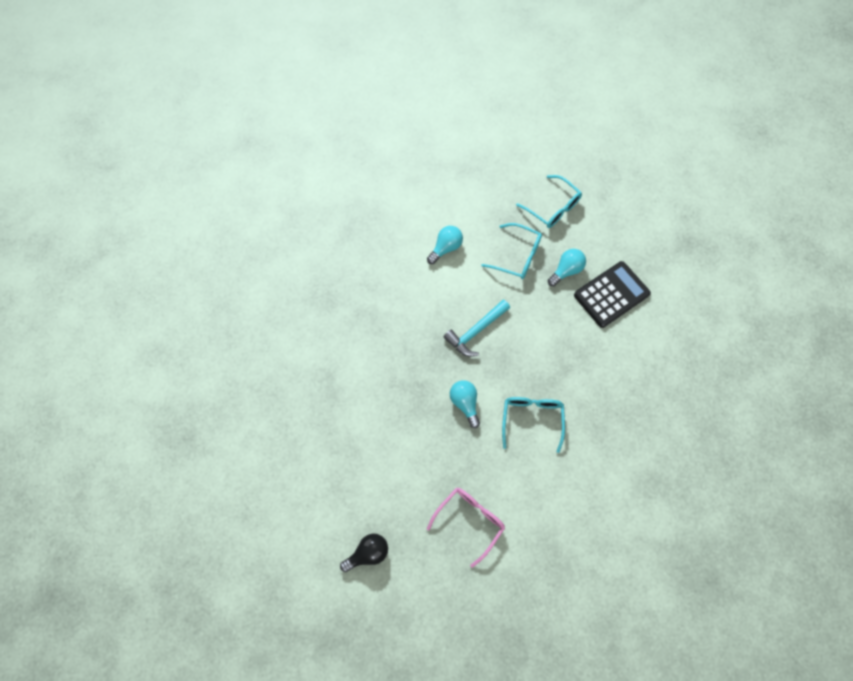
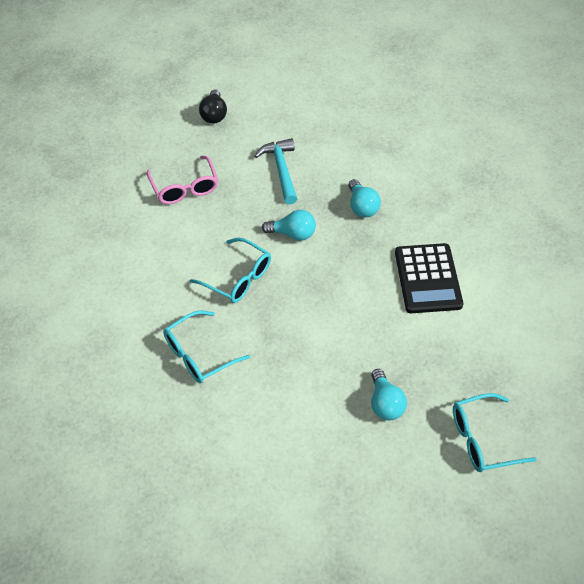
camera: 120 degrees right, 15 degrees down
(445, 248) = (483, 300): turquoise light bulb -> turquoise light bulb (362, 207)
(476, 331) = (363, 279): turquoise hammer -> turquoise hammer (281, 170)
(517, 256) = (433, 364): turquoise glasses -> turquoise glasses (198, 355)
(611, 294) = (325, 433): black calculator -> black calculator (428, 279)

